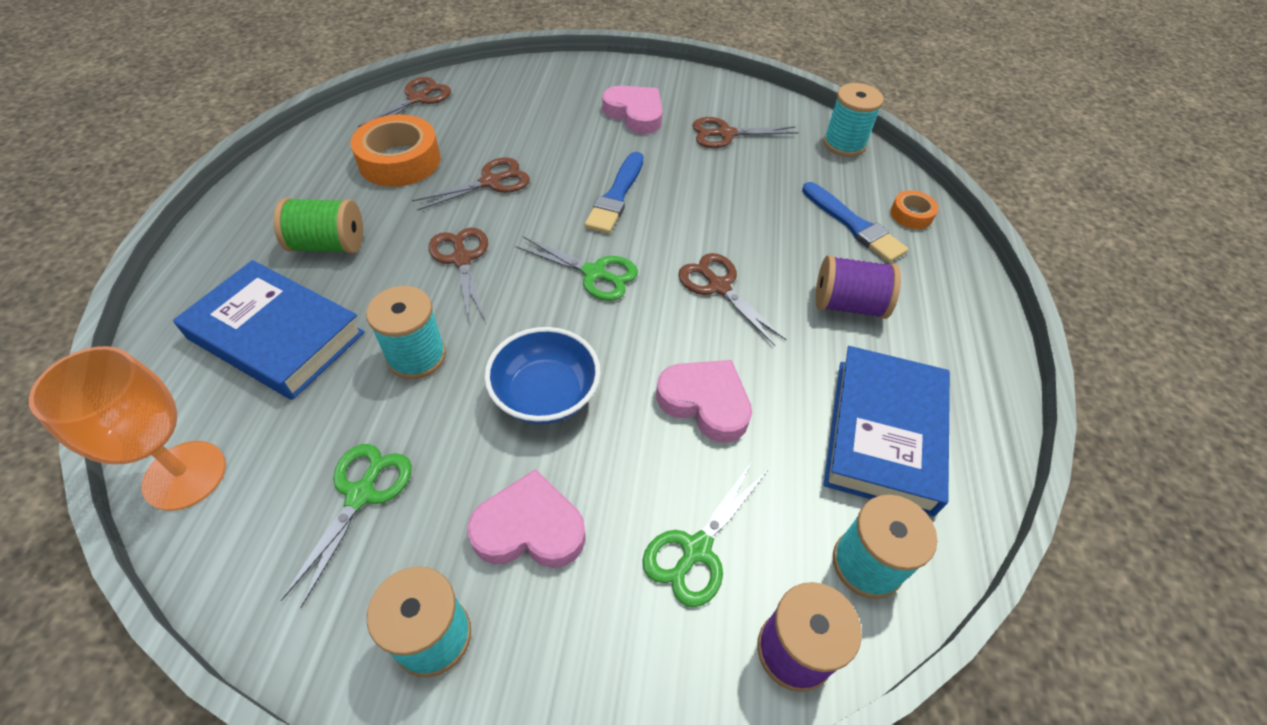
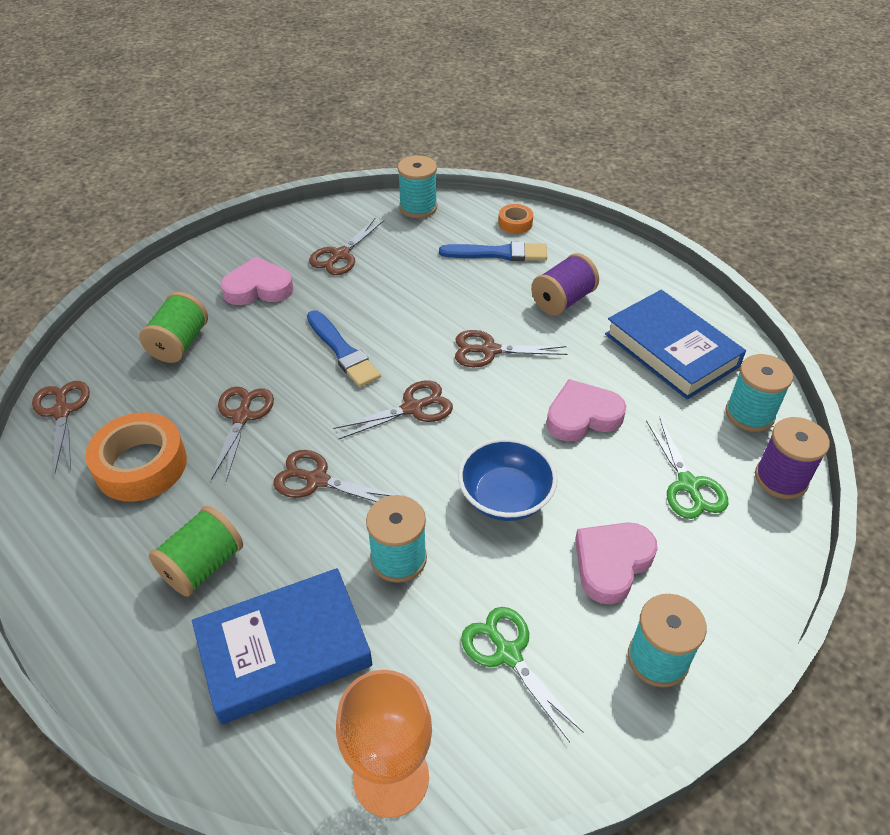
camera: 50 degrees left, 5 degrees down
(534, 110) = (179, 343): none -> green spool
(594, 273) = (412, 408): green scissors -> brown scissors

